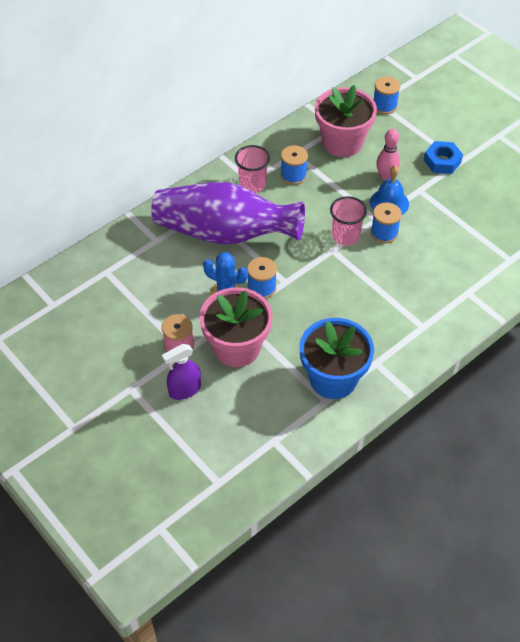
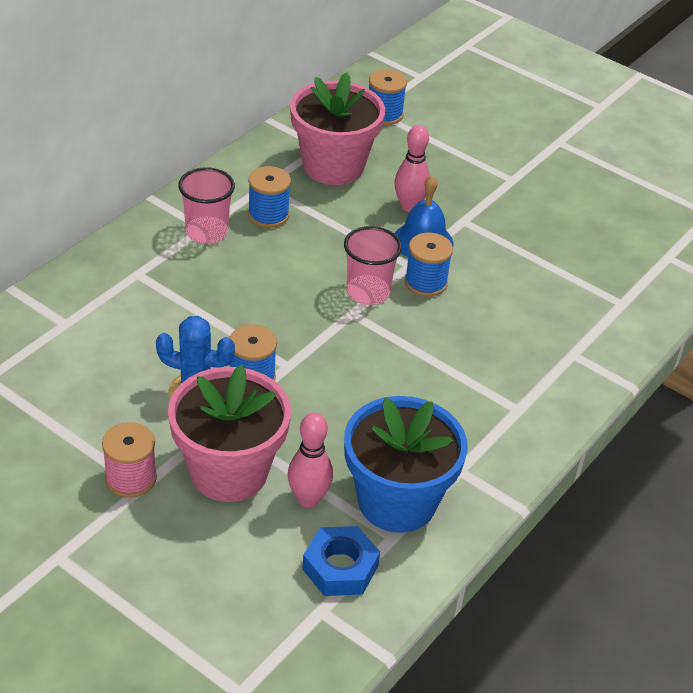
camera: 15 degrees left, 10 degrees down
(184, 390) = (153, 547): purple spray bottle -> none
(225, 233) = (176, 304): purple vase -> none
(280, 371) = (308, 499): none -> pink bowling pin
(442, 161) = (486, 180): blue nut -> blue nut (340, 567)

